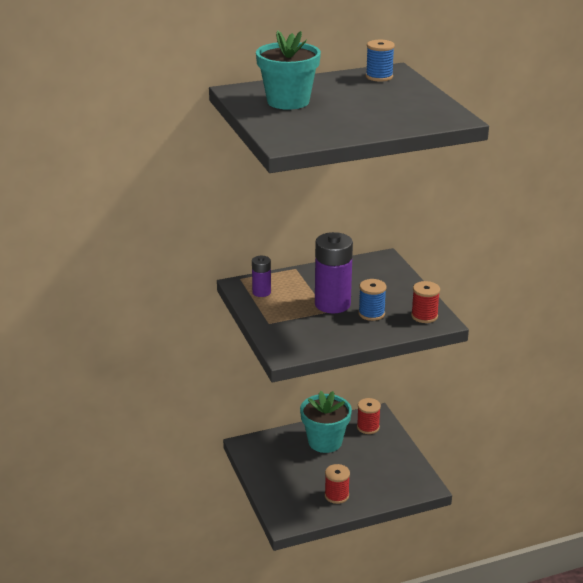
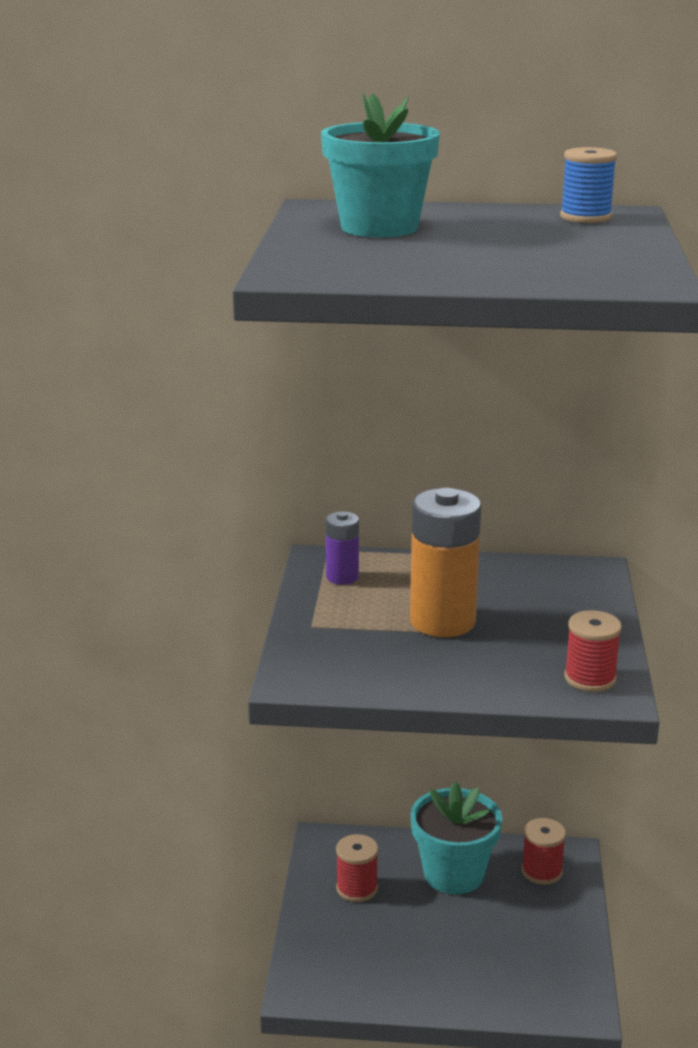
camera: 25 degrees right, 5 degrees down
(332, 304) = (442, 621): purple battery -> orange battery
(336, 495) = (414, 972): red spool -> red spool (357, 888)
(371, 314) = (497, 652): blue spool -> none

